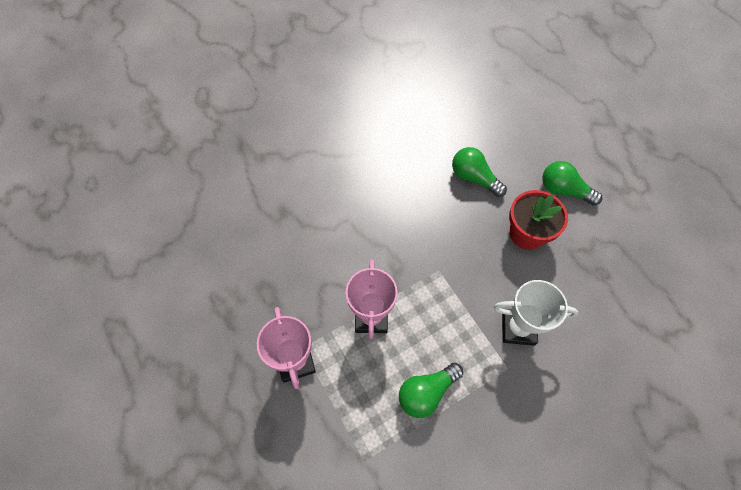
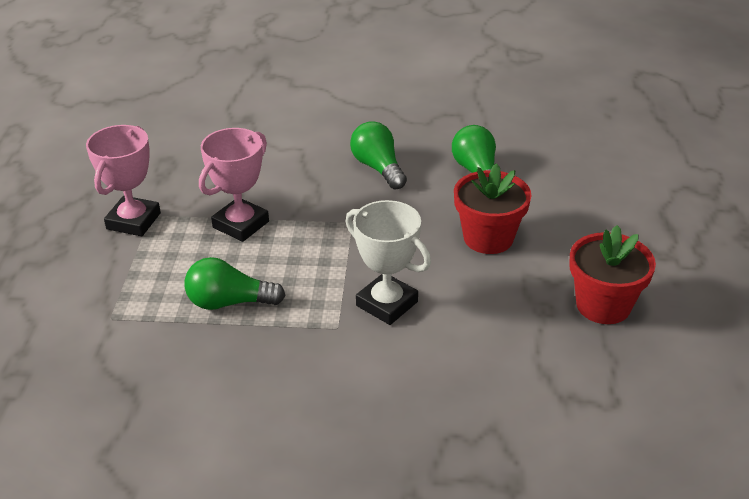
camera: 35 degrees right, 25 degrees down
(564, 190) = (577, 224): green light bulb -> green light bulb (378, 168)
(628, 251) = (603, 305): none -> red flower pot

